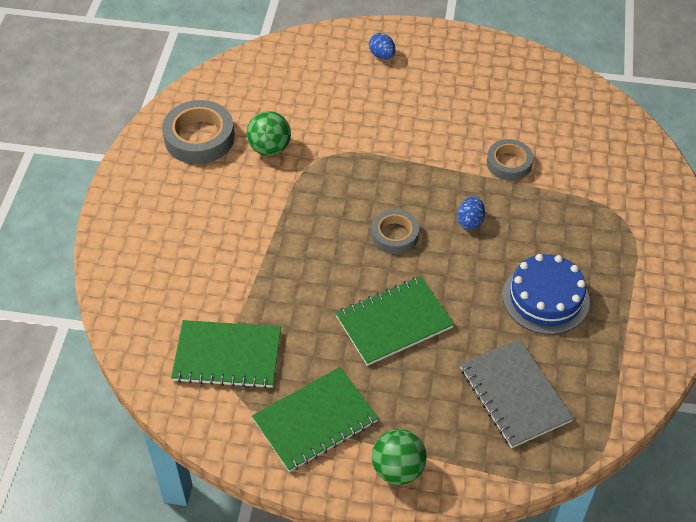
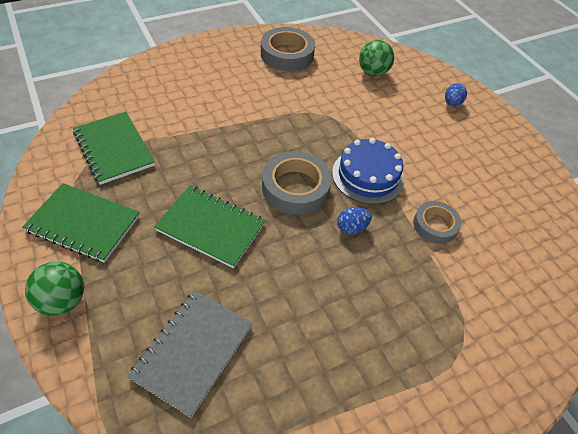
camera: 50 degrees right, 0 degrees up
(270, 148) = (310, 88): green ball -> green ball (373, 72)
(394, 235) = (295, 187): grey tape -> grey tape, size x1.58
(545, 298) = (318, 323): blue cake -> blue cake (368, 176)

